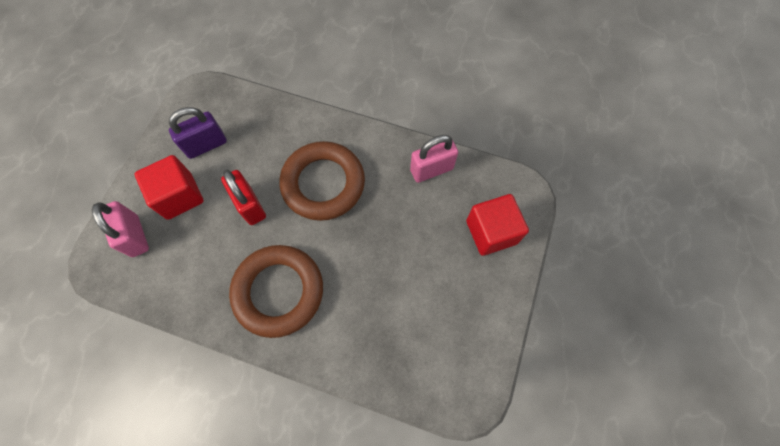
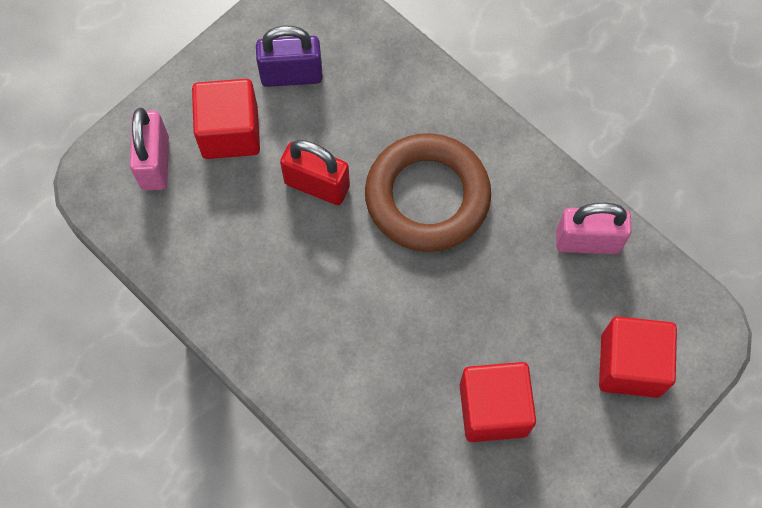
camera: 25 degrees right, 0 degrees up
(250, 205) = (317, 185): red padlock -> red padlock turned 60 degrees counterclockwise
(278, 291) = (308, 316): brown ring -> none
(422, 297) = (493, 409): none -> red cube

